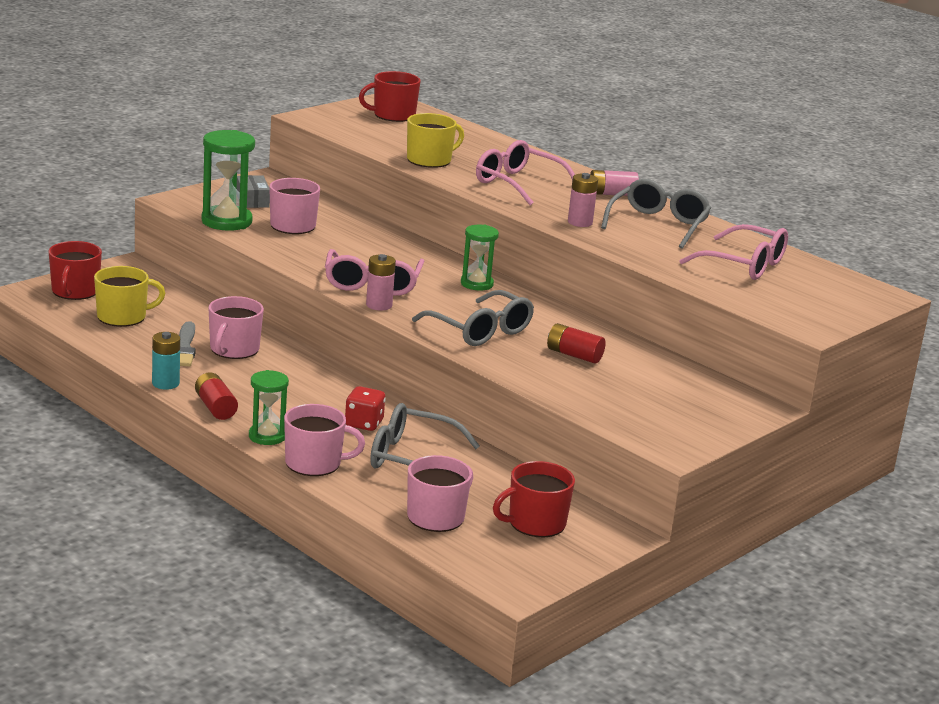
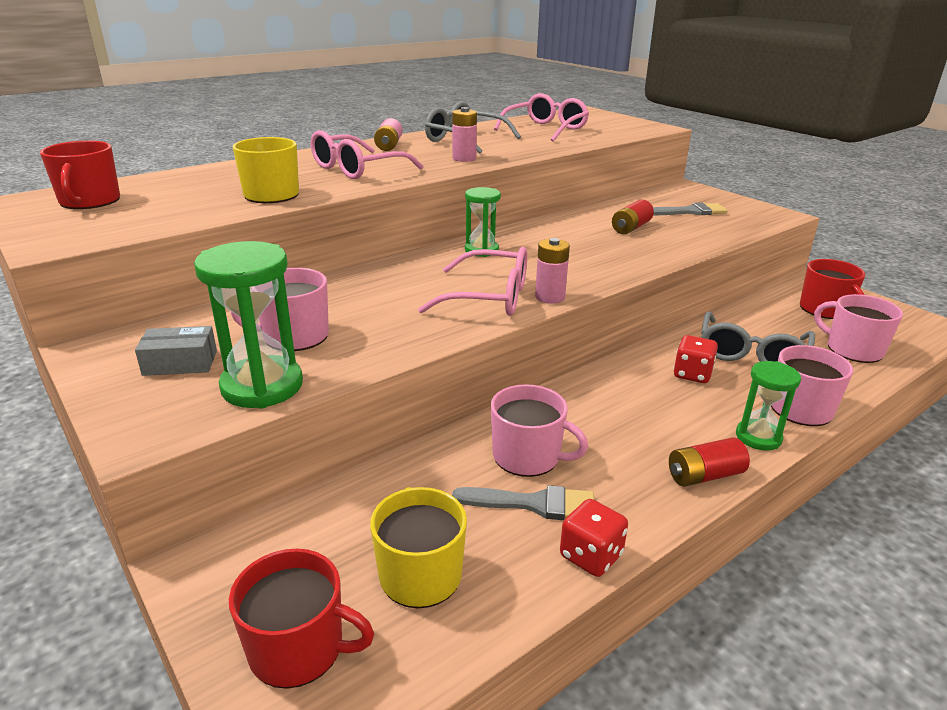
camera: 80 degrees left, 5 degrees up
(135, 362) = (590, 556): none -> red dice
(165, 383) = (652, 521): turquoise battery -> none
(480, 330) = (595, 257): grey glasses -> none
(651, 394) = (690, 212): none -> grey brush

